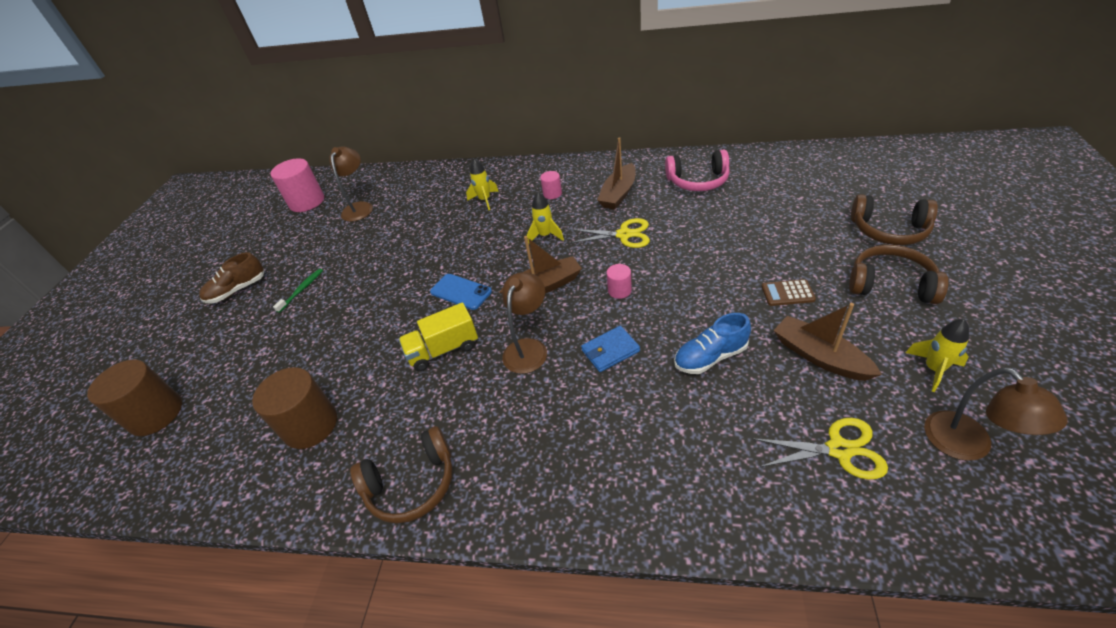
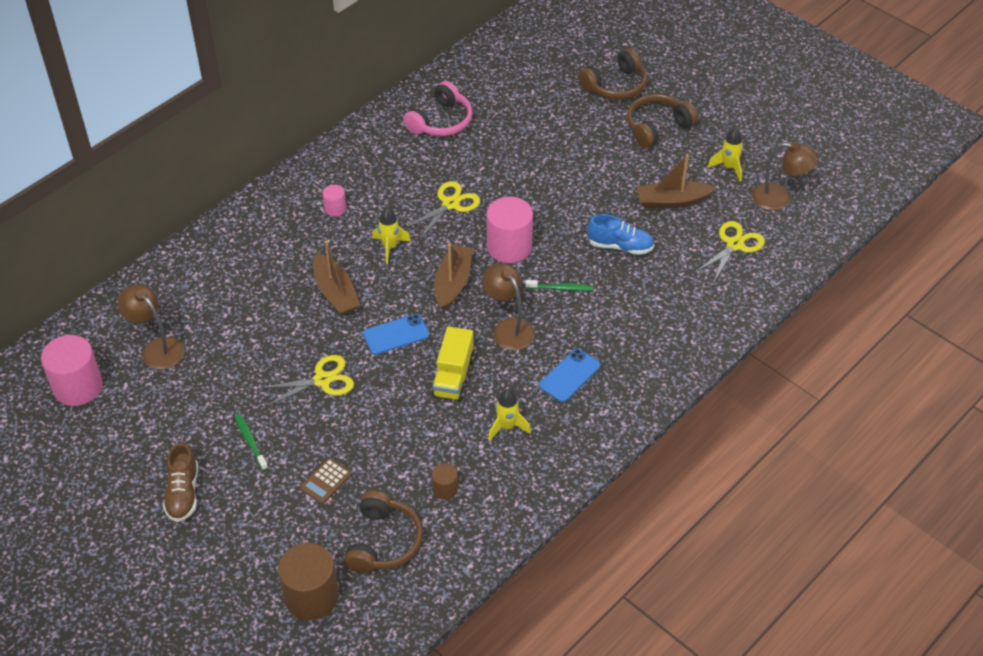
camera: 60 degrees left, 5 degrees up
(310, 425) = (445, 489): brown cylinder -> brown cylinder, size x0.49
(384, 286) = (322, 380): none -> yellow scissors
(412, 484) = (564, 449): brown headphones -> brown headphones (383, 542)
(485, 200) = (280, 255): yellow rocket -> yellow rocket (507, 426)
(510, 427) = (569, 375): none -> blue phone
(610, 351) = (560, 288): blue wallet -> green toothbrush
(618, 194) = (394, 172): brown boat -> brown boat (335, 293)
(619, 290) = (509, 247): pink cylinder -> pink cylinder, size x2.03
(710, 357) = (620, 246): blue shoe -> blue shoe turned 90 degrees counterclockwise
(787, 293) = (611, 173): brown calculator -> brown calculator (326, 481)

